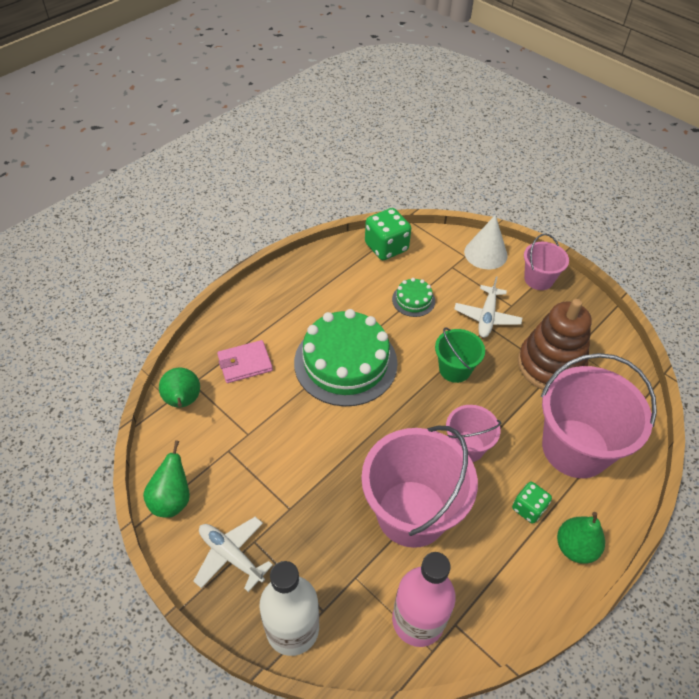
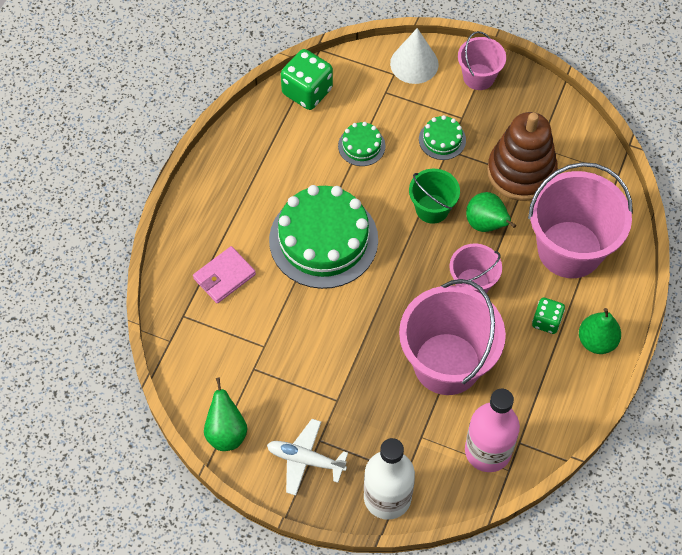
camera: 20 degrees left, 10 degrees up
(183, 401) = (184, 337): green pear -> green pear (486, 224)
(487, 317) = (442, 139): white plane -> green cake

